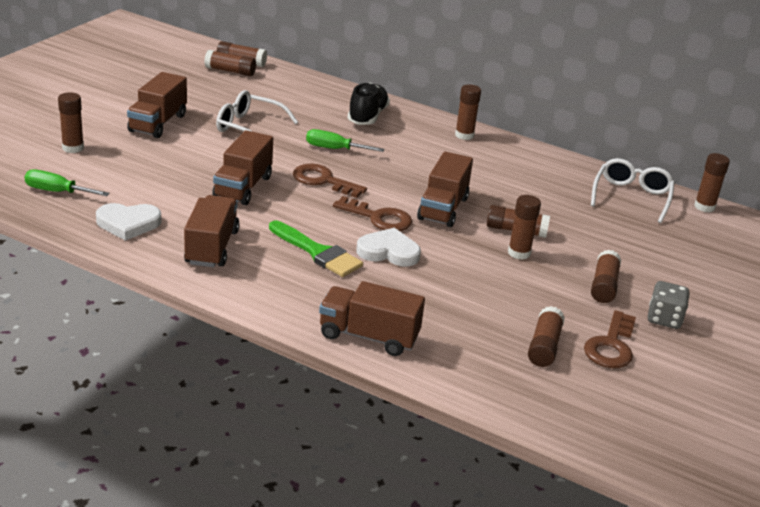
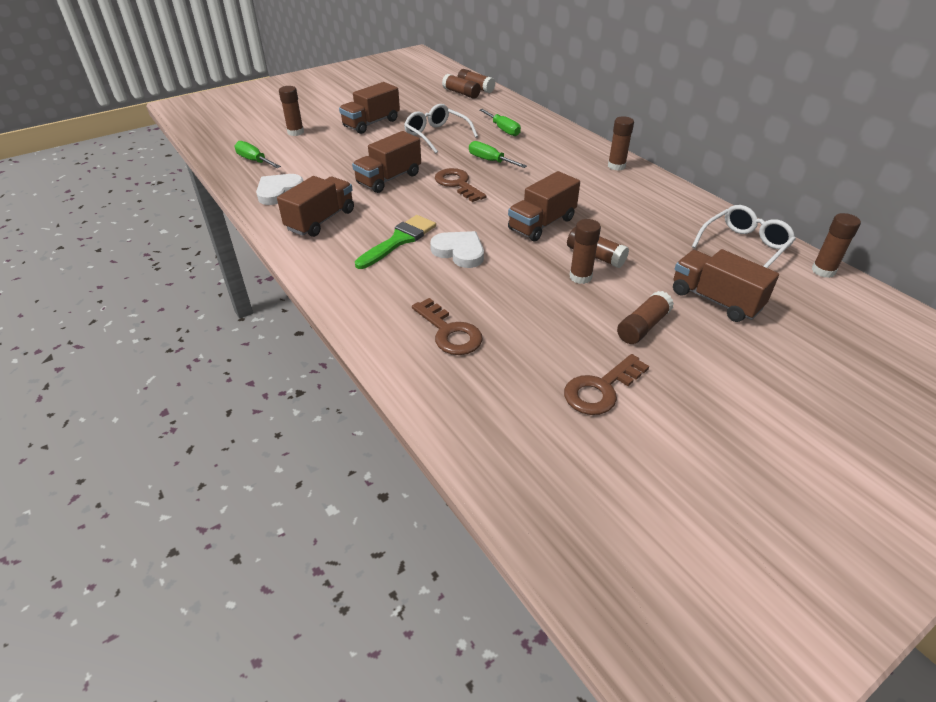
camera: 30 degrees right, 10 degrees up
(128, 224) = (279, 191): white heart -> white heart turned 105 degrees clockwise
(317, 110) = (503, 129): none -> green screwdriver
(317, 252) = (399, 240): green brush -> green brush turned 120 degrees counterclockwise
(367, 116) = (541, 140): black shoe -> none
(369, 336) = (375, 321): brown truck -> brown truck (715, 300)
(378, 218) = (476, 222): brown key -> brown key (449, 332)
(544, 346) = (529, 372): brown glue stick -> none
(664, 319) = (684, 376): grey dice -> none

